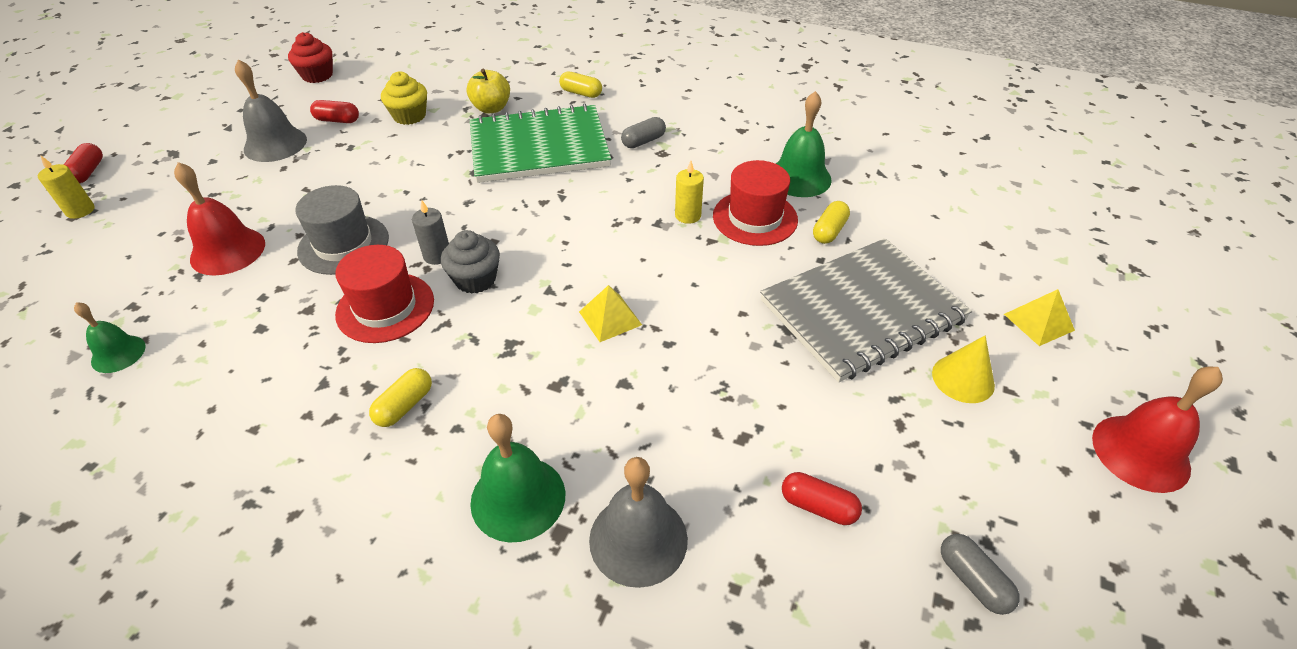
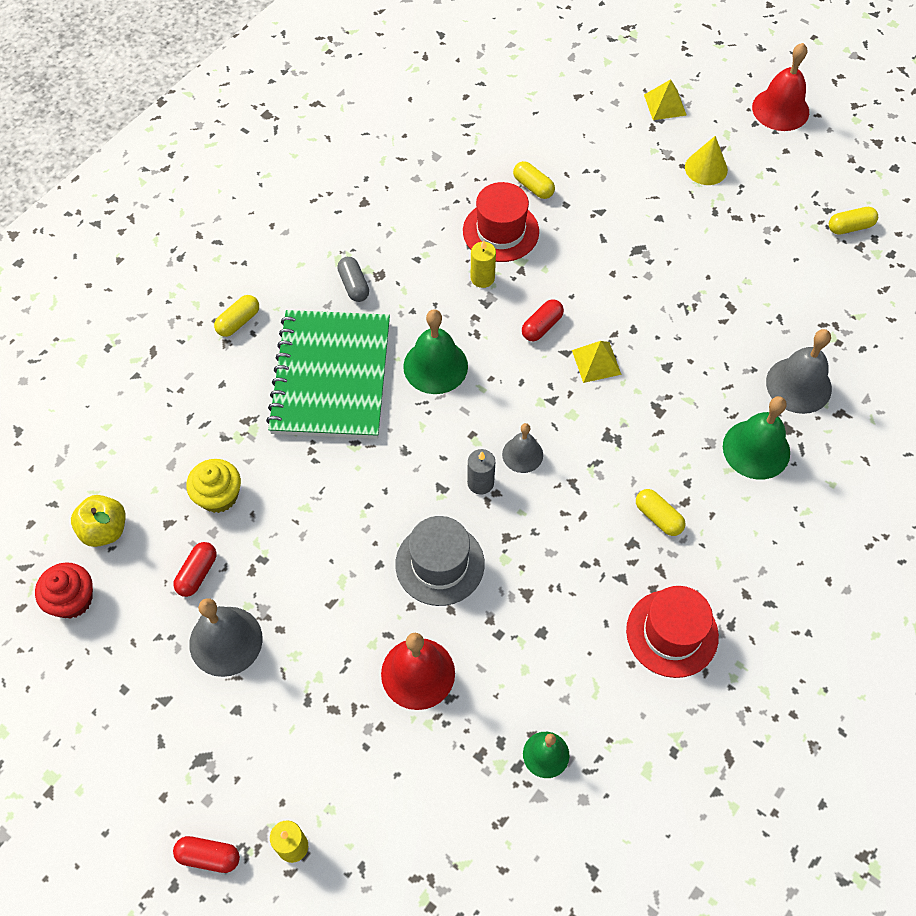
camera: 75 degrees left, 15 degrees up
(385, 307) = (540, 528): red hat -> red hat (672, 633)
(475, 279) = (522, 454): grey cupcake -> grey bell
(491, 108) = (235, 411): yellow apple -> yellow apple (105, 530)
(799, 177) = (454, 182): green bell -> green bell (435, 366)
(818, 506) = (790, 283): red capsule -> red capsule (542, 326)
(862, 311) = (629, 199): grey notebook -> none
(972, 580) = (850, 227): grey capsule -> yellow capsule

